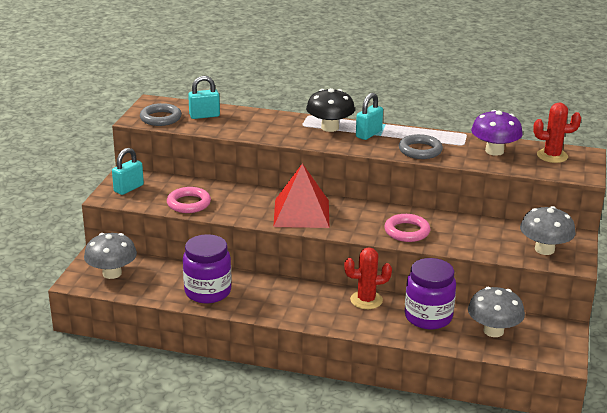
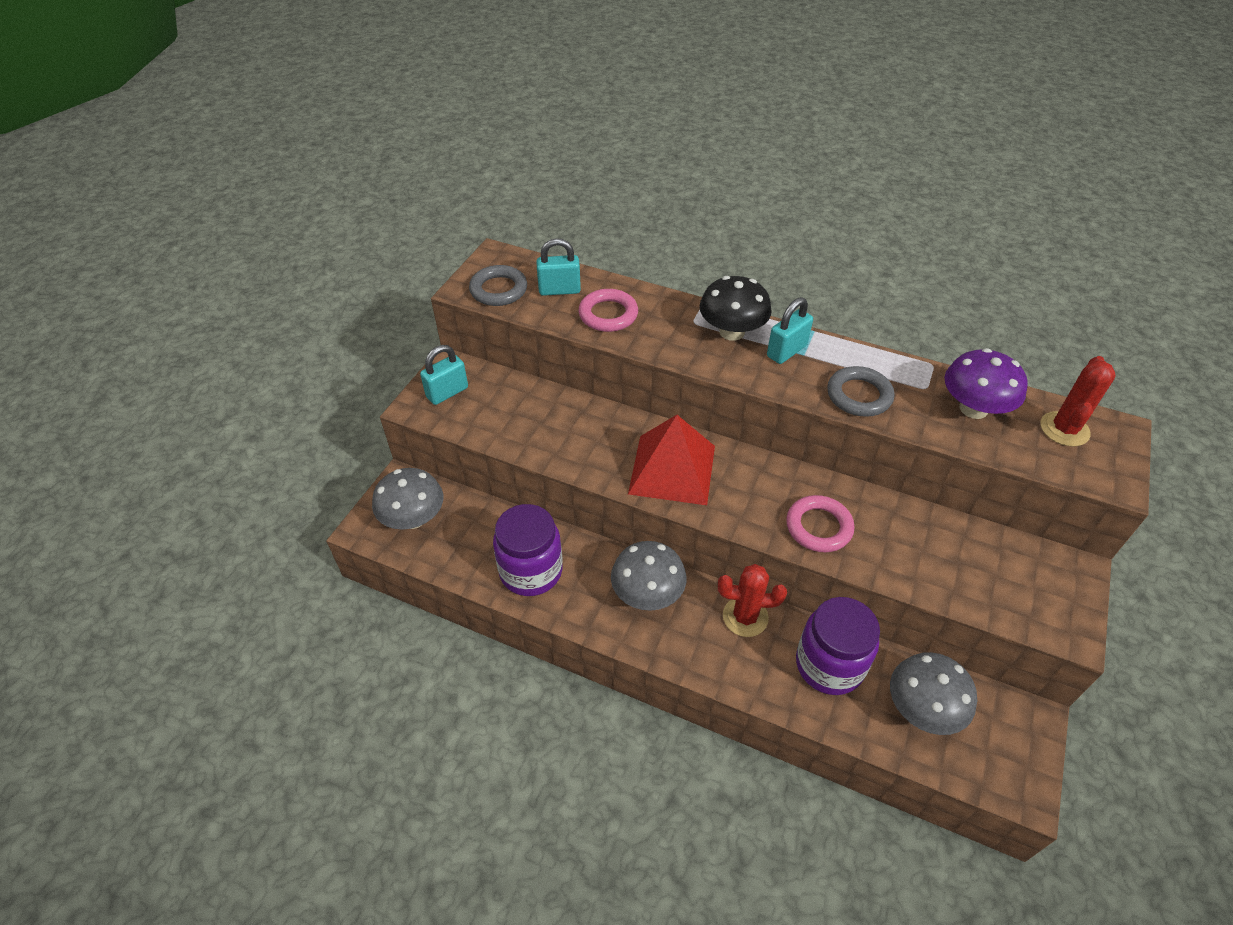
camera: 10 degrees right, 20 degrees up
(188, 203) = (520, 432): pink ring -> pink ring (608, 314)
(544, 249) = (1024, 594): grey mushroom -> grey mushroom (647, 594)
(552, 156) = (1064, 429): red cactus -> red cactus turned 75 degrees counterclockwise

